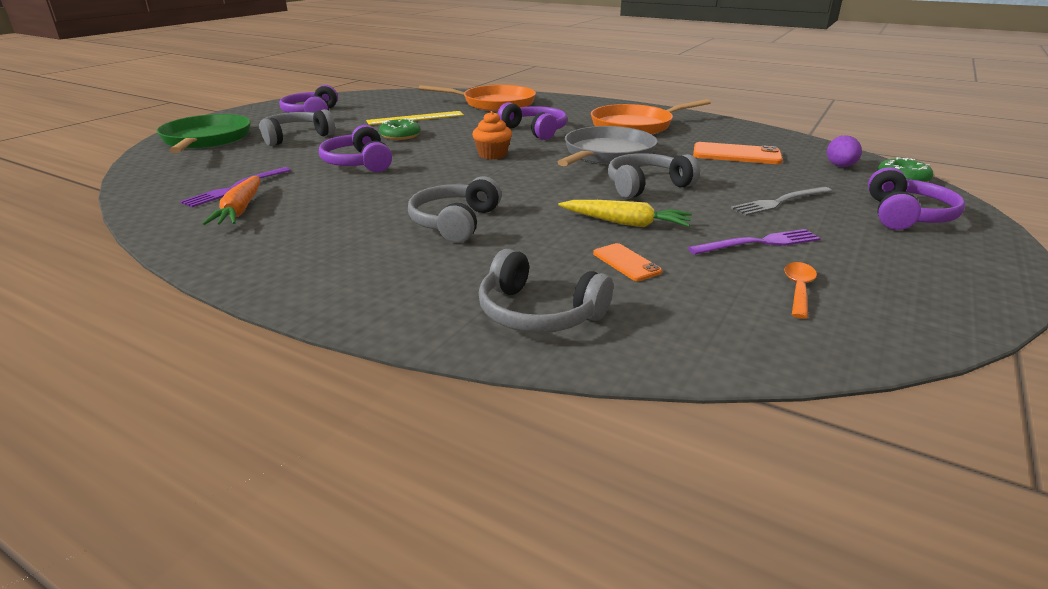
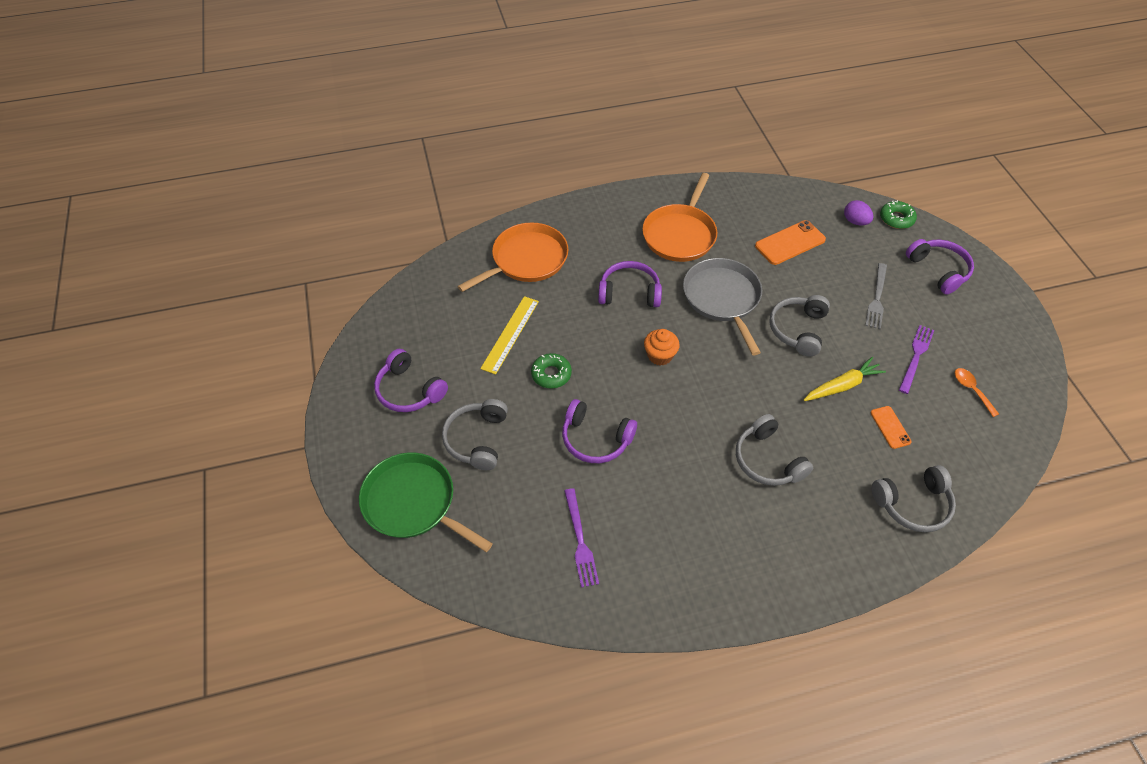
camera: 45 degrees left, 25 degrees up
(240, 209) = (633, 558): orange carrot -> none
(626, 262) = (890, 427): orange phone -> orange phone turned 60 degrees clockwise

